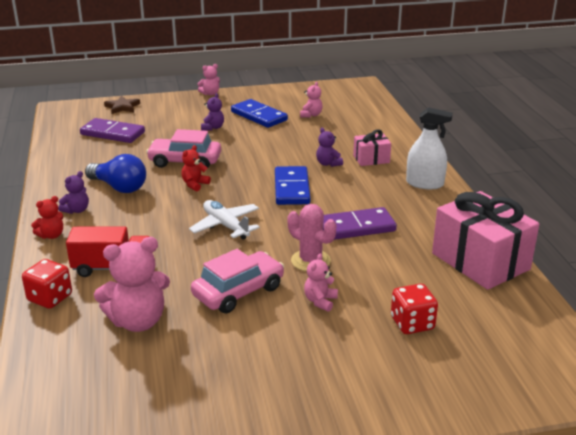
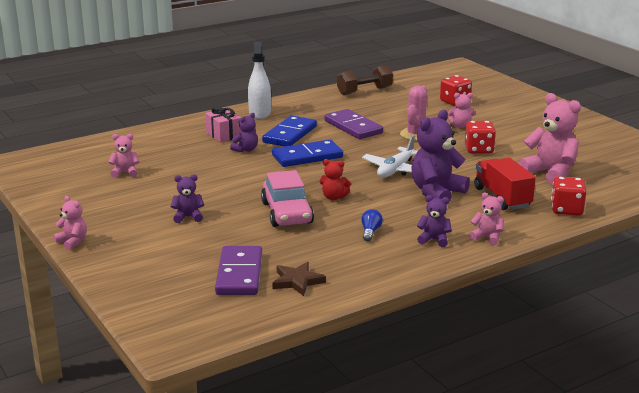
camera: 110 degrees left, 5 degrees down
(51, 235) = (487, 238): red teddy bear -> pink teddy bear
(119, 187) = (370, 232): blue light bulb -> blue light bulb, size x0.48
(122, 107) = (146, 292): brown star -> brown star (297, 281)
(158, 234) = (436, 193): none -> purple teddy bear
(238, 291) = (479, 150): pink car -> red dice
(259, 116) = (140, 198): blue domino -> blue domino (290, 134)
(480, 261) = (364, 91): pink gift -> brown dumbbell

